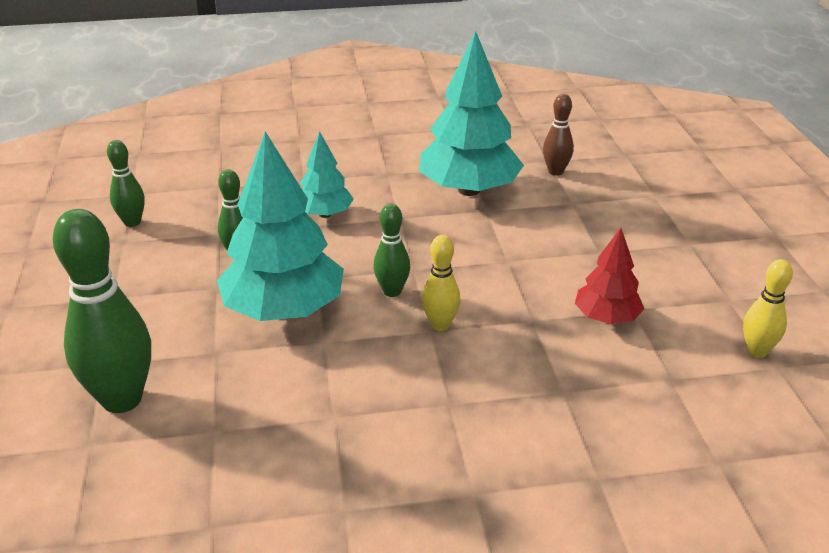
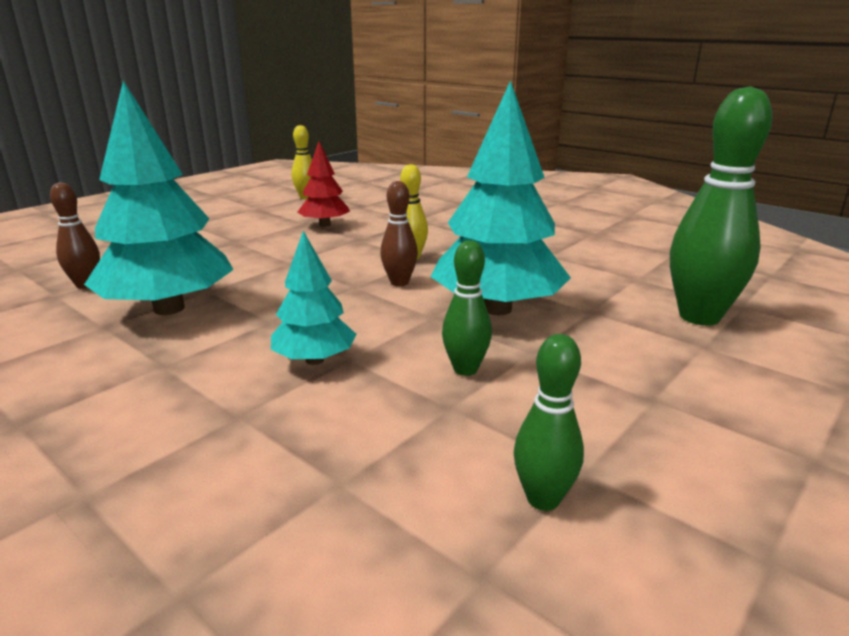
camera: 130 degrees left, 10 degrees down
(392, 291) = (399, 282): green bowling pin -> brown bowling pin

